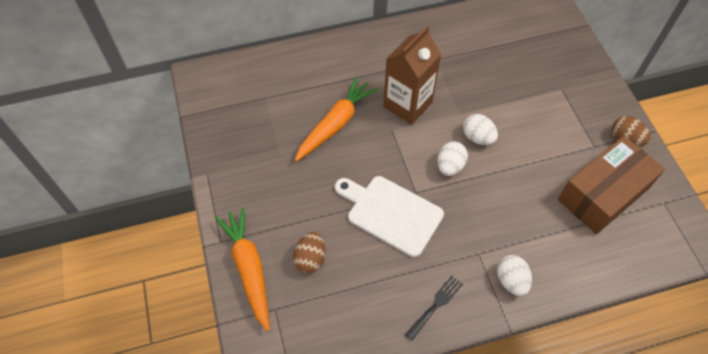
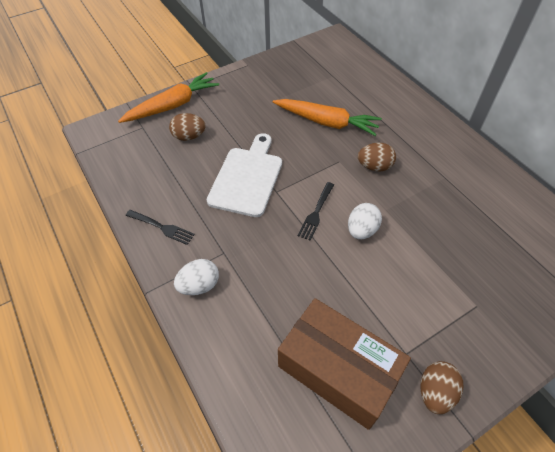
camera: 75 degrees right, 5 degrees down
(407, 104) = (374, 166): brown carton -> brown egg
(450, 166) = (316, 212): white egg -> black fork

